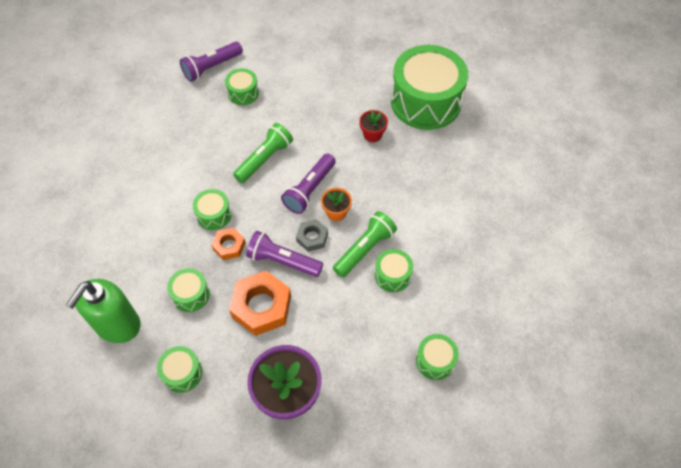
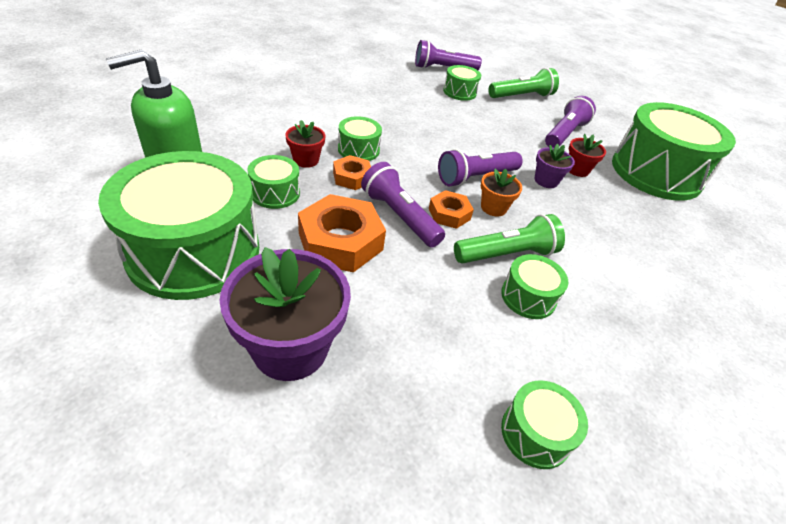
camera: 25 degrees right, 15 degrees down
(182, 373) = (194, 251): green drum -> green drum, size x2.25
(186, 250) = (306, 160): none -> red flower pot
(265, 159) = (445, 137): green flashlight -> green flashlight (522, 96)
(312, 237) = (449, 214): grey nut -> orange nut
(346, 96) = (564, 134): none -> purple flashlight
(357, 161) = (546, 181): none -> purple flower pot

